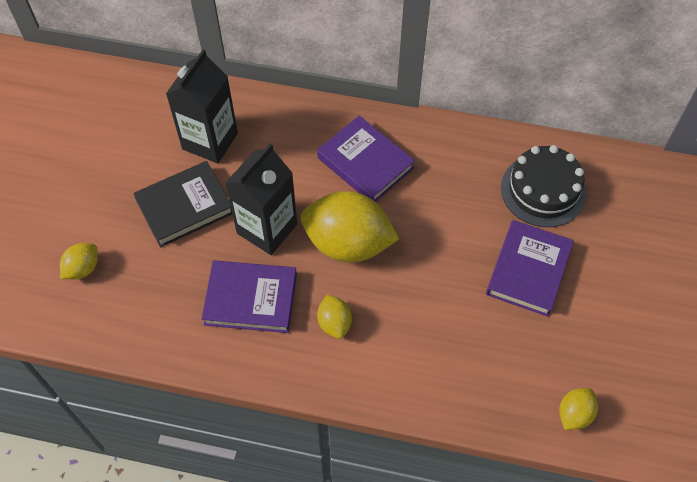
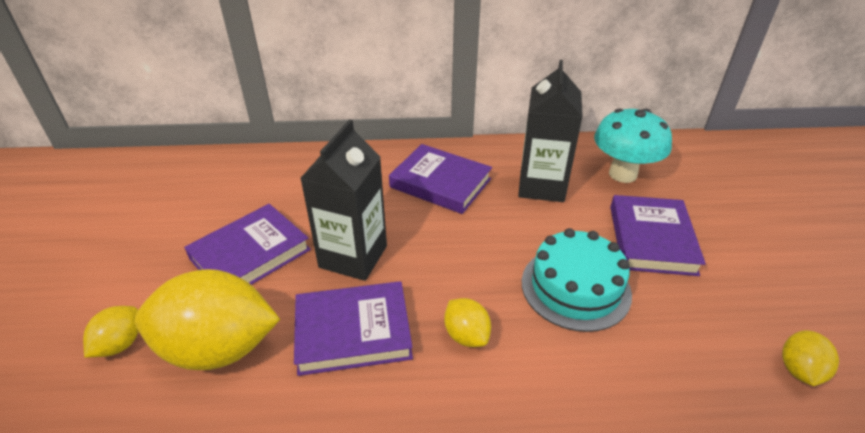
camera: 15 degrees left, 20 degrees down
(185, 207) = (250, 254): black book -> purple book
(210, 141) = (269, 193): black carton -> black carton (541, 186)
(348, 243) = (450, 252): yellow lemon -> yellow lemon (219, 348)
(438, 302) = (575, 287): none -> turquoise cake
(543, 190) = (622, 174): black cake -> turquoise mushroom

